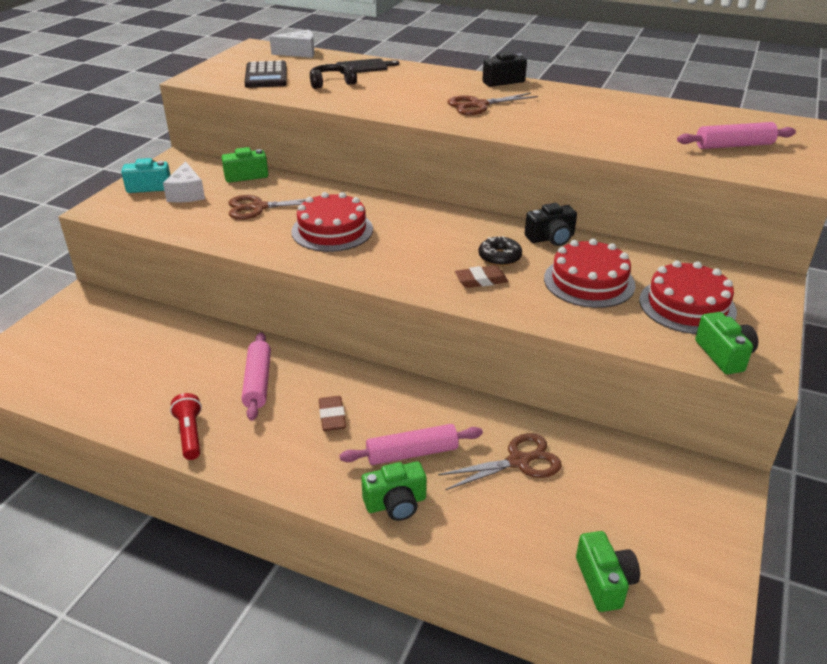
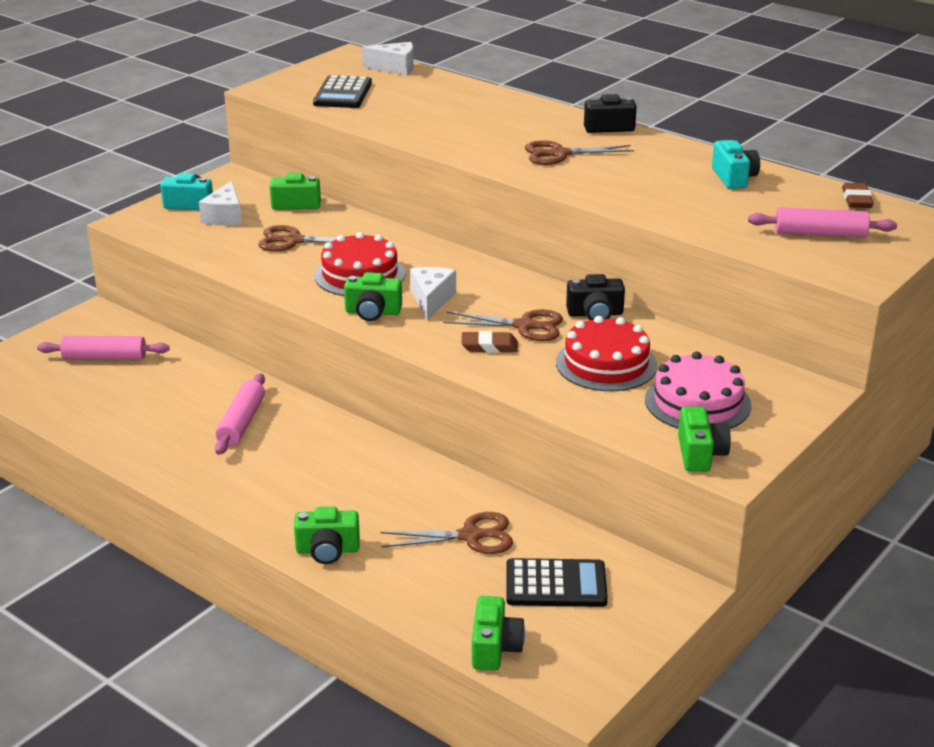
camera: 15 degrees right, 5 degrees down
(190, 434) = (156, 459): red flashlight -> none
(332, 83) = (411, 110): black headphones -> none
(332, 416) = (302, 465): brown eraser -> brown eraser (856, 200)
(361, 263) = (373, 312): none -> green camera
(364, 66) = (459, 93): black cutting board -> none
(407, 244) = (431, 300): none -> white cheese
(412, 453) = (366, 511): pink rolling pin -> pink rolling pin (105, 357)
(499, 257) = (524, 326): black donut -> brown scissors
(620, 497) = (556, 584): none -> black calculator
(630, 109) = (734, 178): none -> turquoise camera
(687, 305) = (697, 402): red cake -> pink cake

